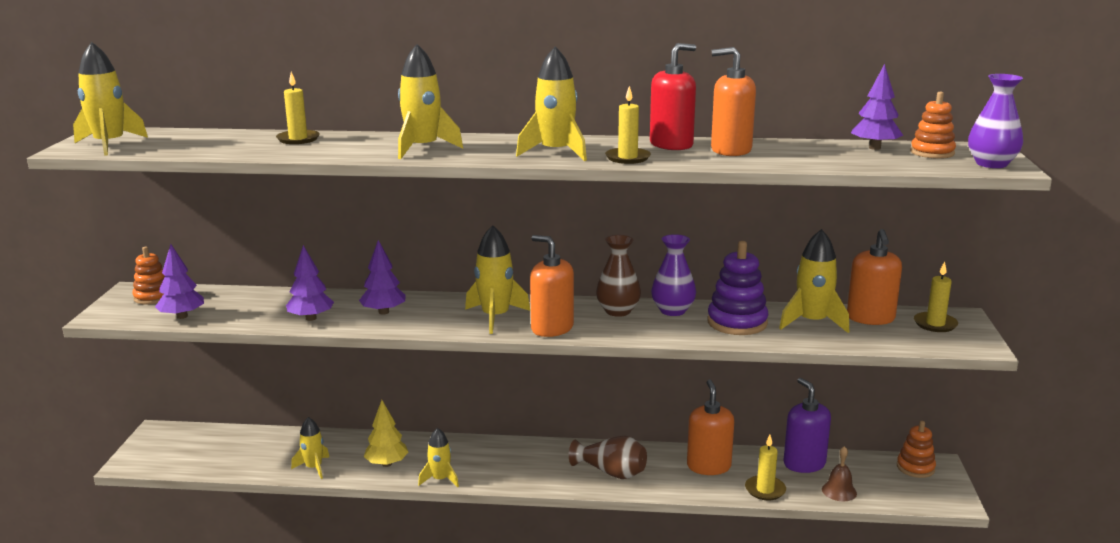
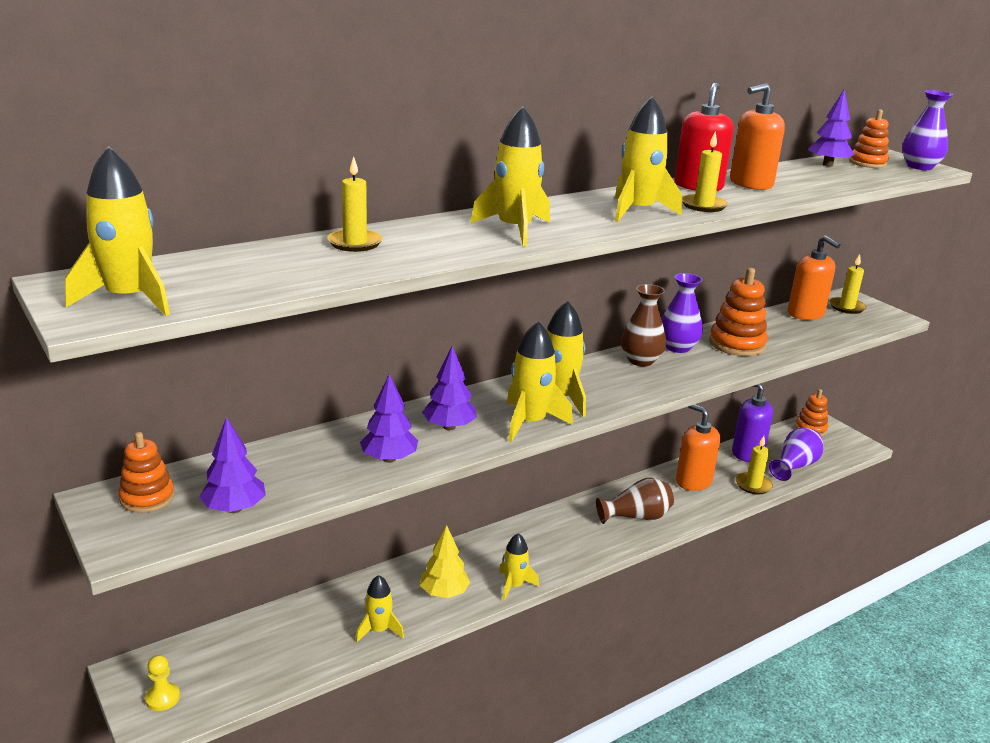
camera: 40 degrees left, 5 degrees up
(154, 451) = (162, 698): none -> yellow pawn
(552, 328) = (622, 394): orange soap dispenser -> none
(737, 322) = (737, 344): purple stacking toy -> orange stacking toy
(812, 322) = (780, 328): yellow rocket -> yellow rocket (530, 422)
(839, 491) = (795, 466): brown bell -> purple vase

